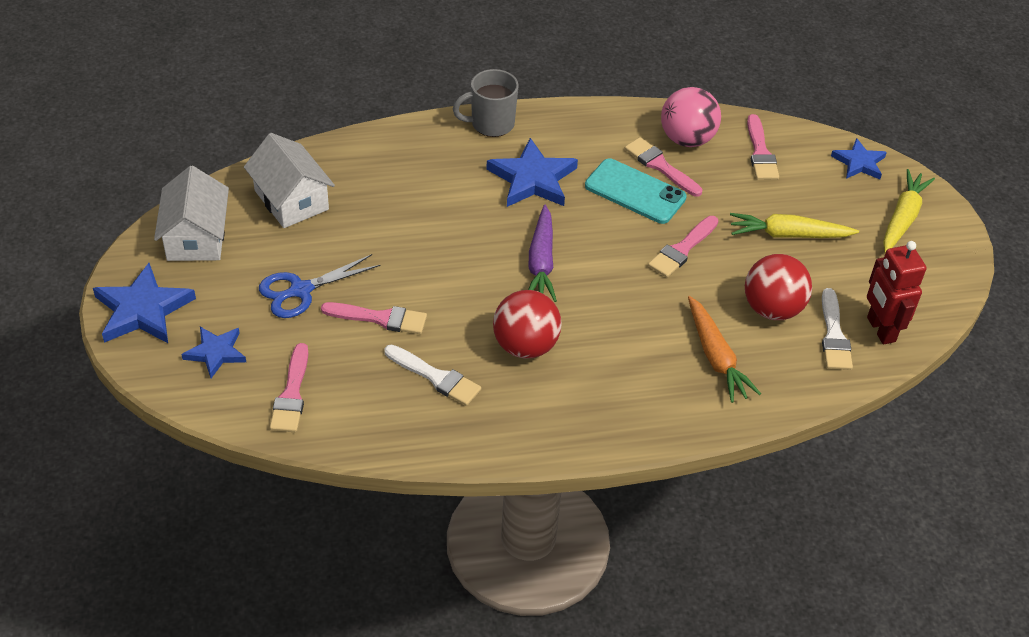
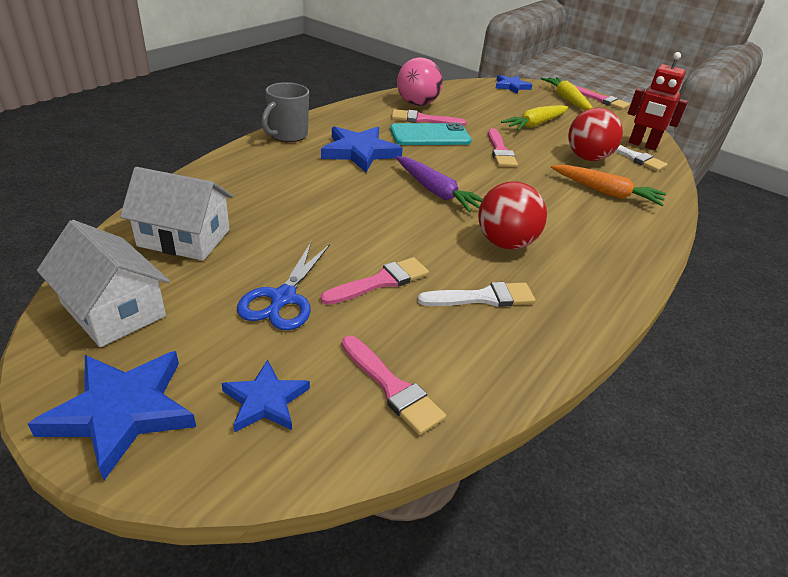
camera: 45 degrees left, 10 degrees down
(760, 153) = (462, 97): pink brush -> pink brush (600, 99)

